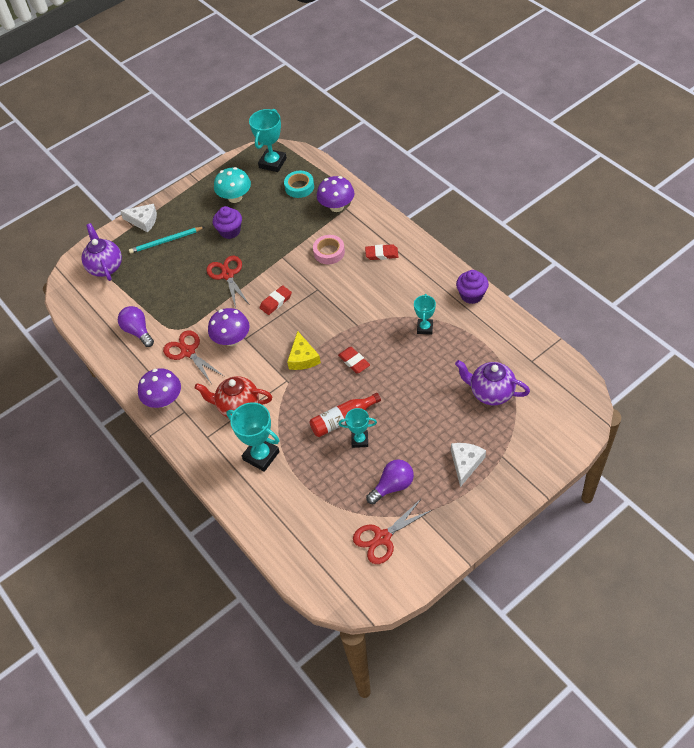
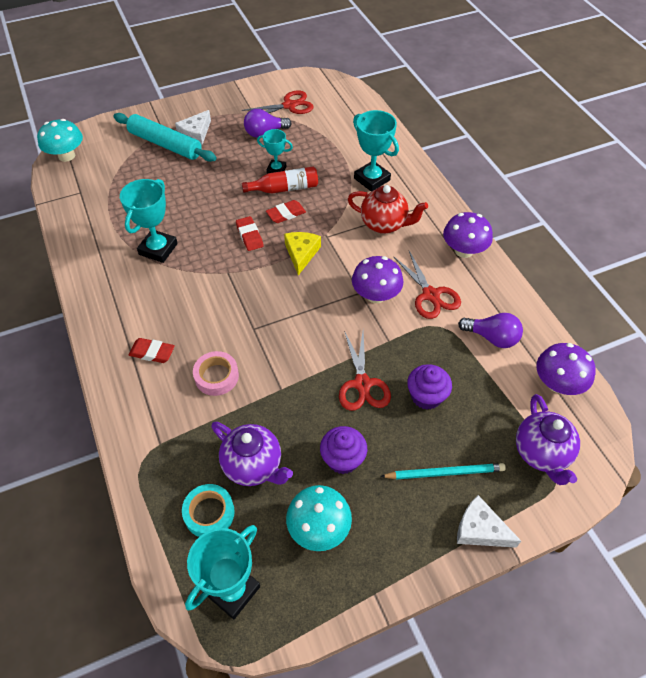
camera: 170 degrees left, 0 degrees up
(138, 331) = (492, 337): purple light bulb -> purple light bulb turned 45 degrees counterclockwise
(276, 302) = (310, 326): red eraser -> red eraser (286, 214)
(336, 206) = (171, 452): purple mushroom -> purple mushroom (557, 383)
(425, 328) = (158, 249): turquoise trophy -> turquoise trophy, size x1.64
(471, 295) = (86, 270): purple cupcake -> purple cupcake (426, 396)
(488, 439) = (165, 144): none -> turquoise rolling pin
(491, 393) = (137, 176): purple teapot -> purple teapot (253, 466)
(577, 396) = (66, 156): none -> turquoise mushroom

